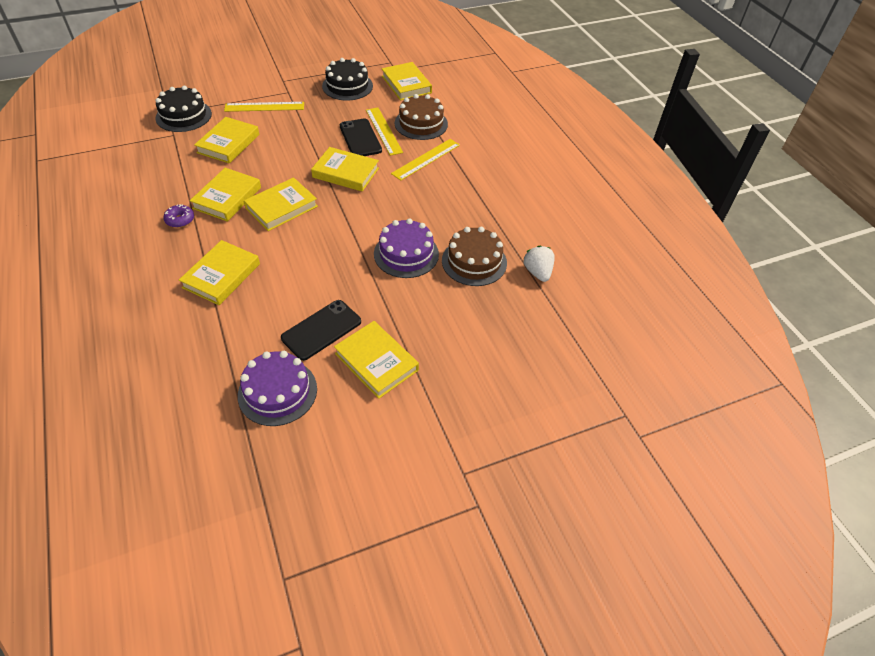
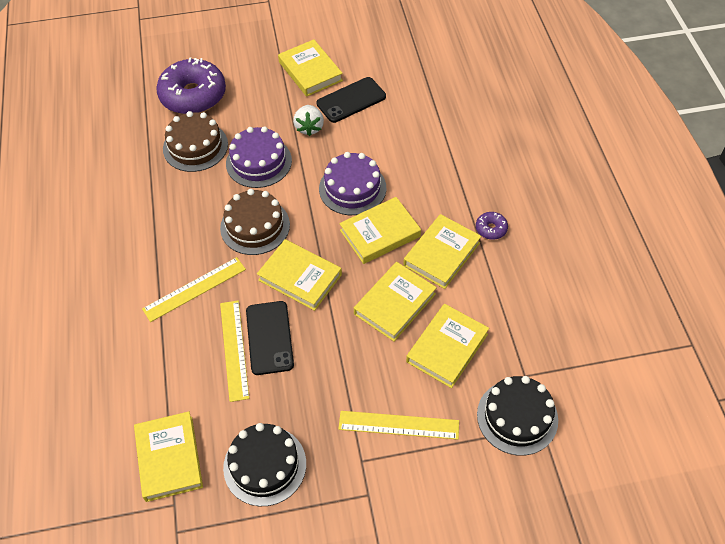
camera: 165 degrees left, 5 degrees up
(222, 276) = (440, 159): yellow book -> yellow book (394, 304)
(277, 392) = (390, 59): purple cake -> purple cake (352, 188)
(421, 123) = (178, 358): brown cake -> brown cake (255, 226)
(502, 315) = (193, 95): none -> purple donut
(537, 272) = (140, 129): white strawberry -> white strawberry (309, 127)

